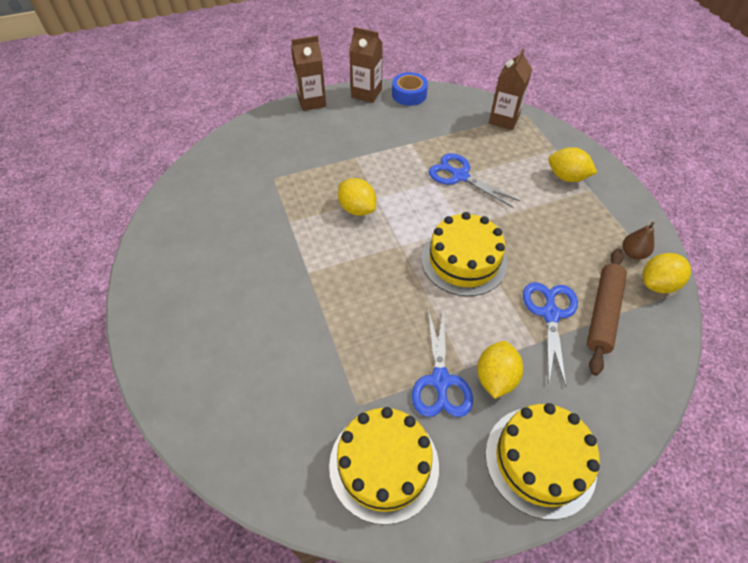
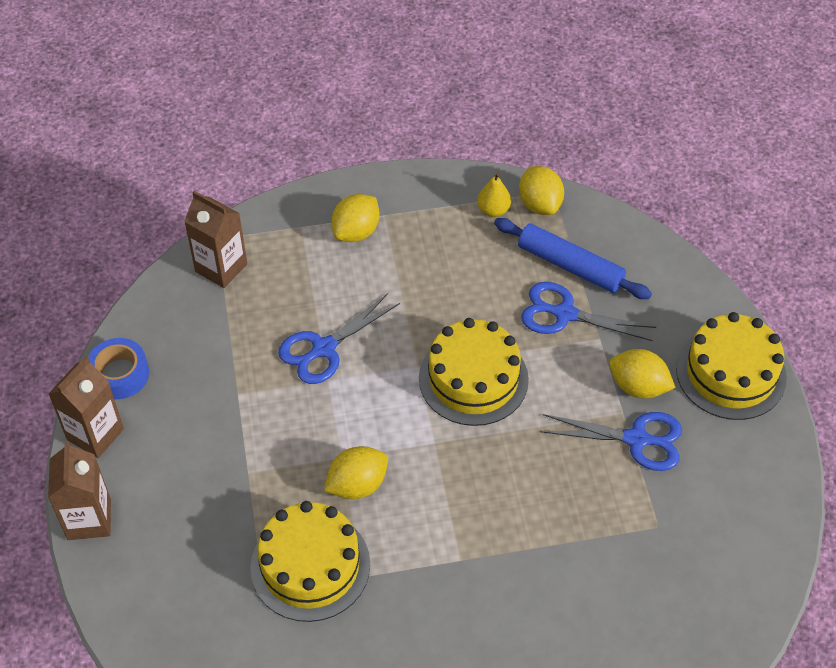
camera: 80 degrees left, 0 degrees up
(384, 465) = (727, 511): yellow cake -> yellow cake (310, 565)
(603, 313) = (570, 265): brown rolling pin -> blue rolling pin
(633, 253) = (493, 210): brown pear -> yellow pear

